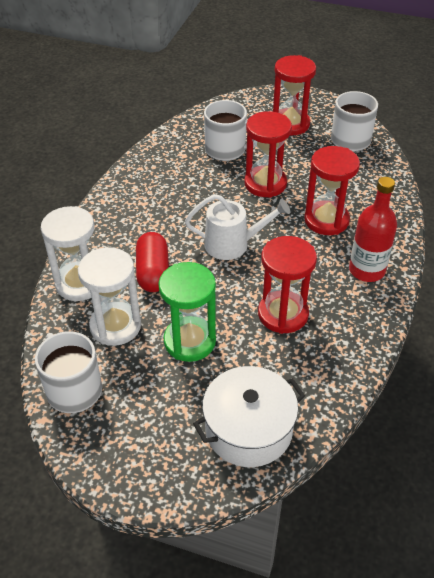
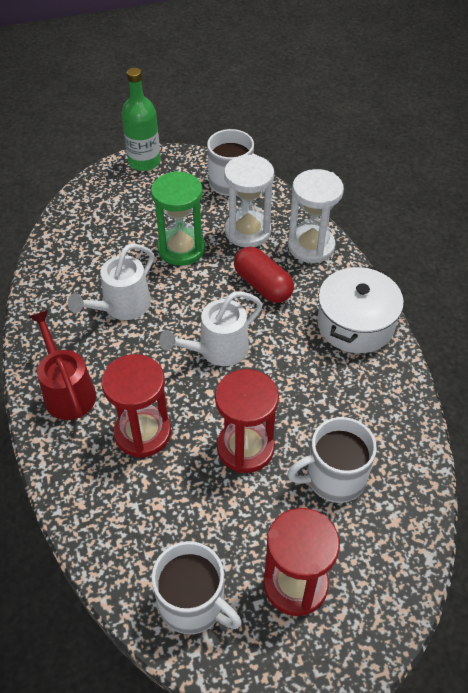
camera: 145 degrees right, 5 degrees up
(135, 480) = (144, 162): none -> green bottle
(248, 429) = (92, 217): white pot -> white pot (355, 323)
(283, 314) = (122, 306): red hourglass -> white watering can
(366, 270) = (67, 391): red bottle -> red watering can

